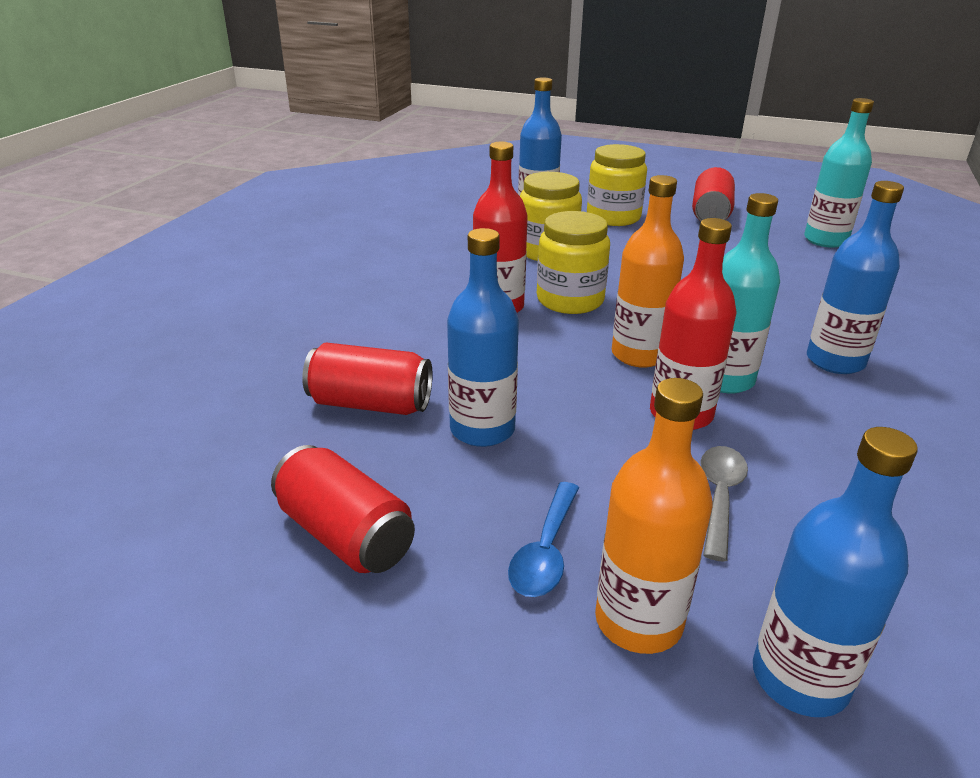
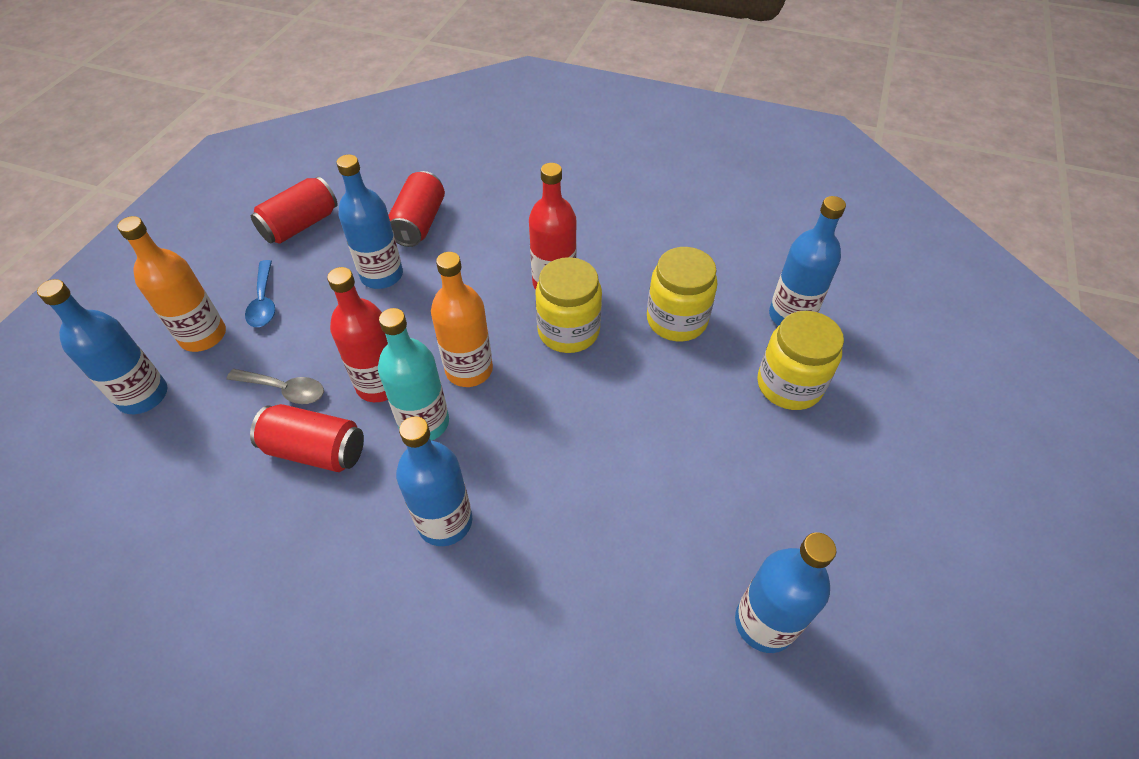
camera: 90 degrees right, 20 degrees up
(545, 551) = (264, 302): blue spoon -> blue spoon turned 120 degrees counterclockwise
(710, 214) = (830, 495): red can -> red can (315, 450)
(825, 240) = (764, 623): turquoise bottle -> blue bottle

